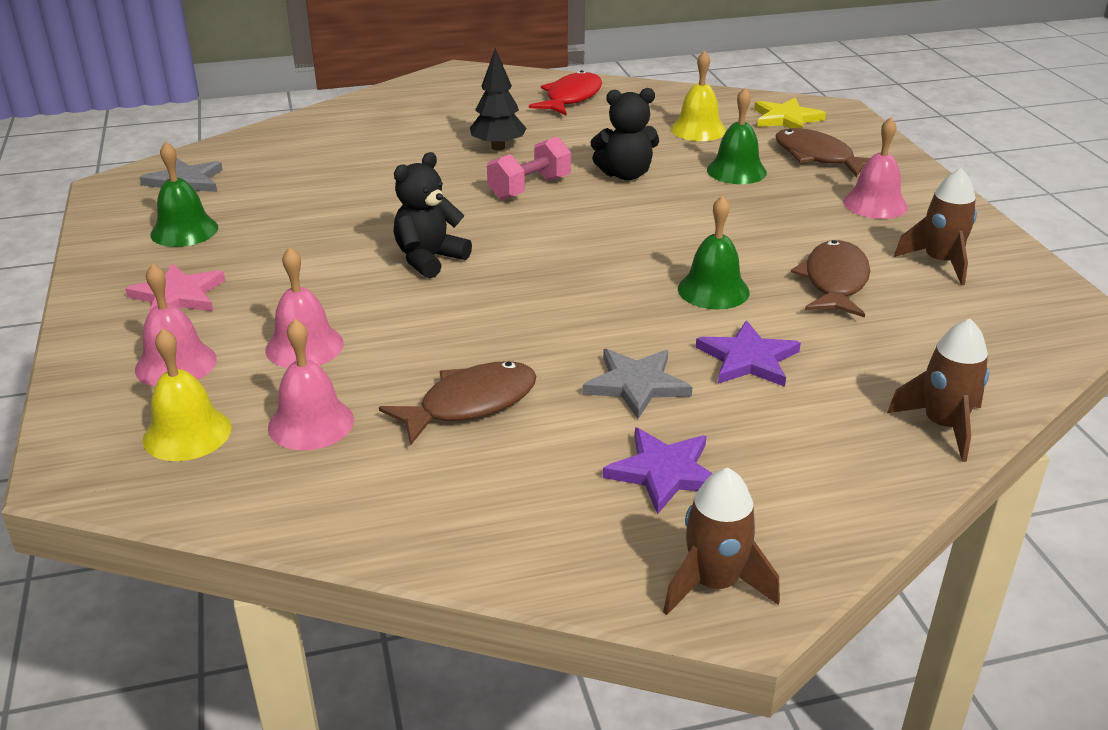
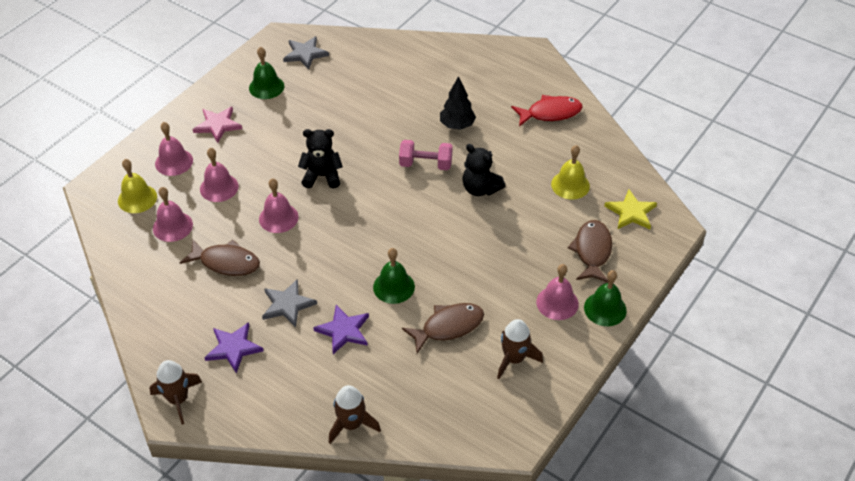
camera: 50 degrees right, 15 degrees up
(451, 322) = (278, 218): none -> pink bell
(736, 171) = (534, 228): green bell -> green bell (605, 309)

